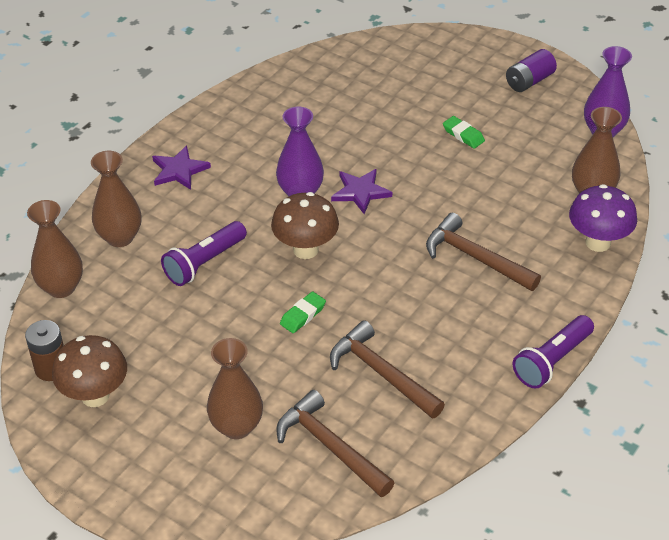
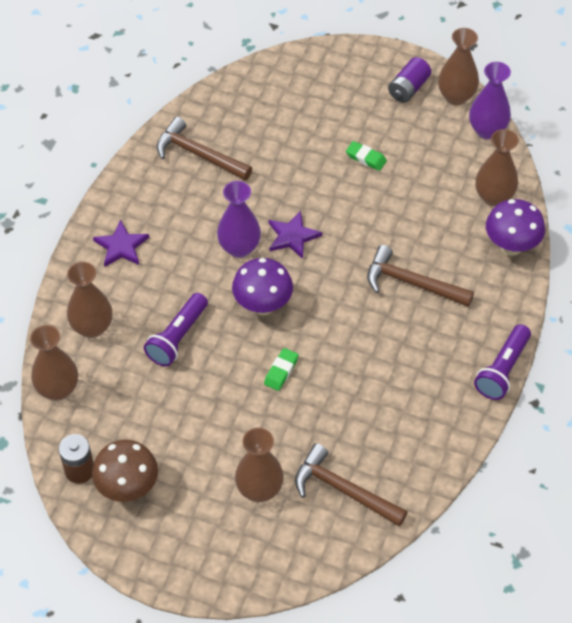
camera: 15 degrees left, 10 degrees up
(305, 250) = (263, 305): brown mushroom -> purple mushroom
(381, 373) = (365, 412): brown hammer -> brown hammer (198, 154)
(578, 96) = (456, 97): none -> brown vase

